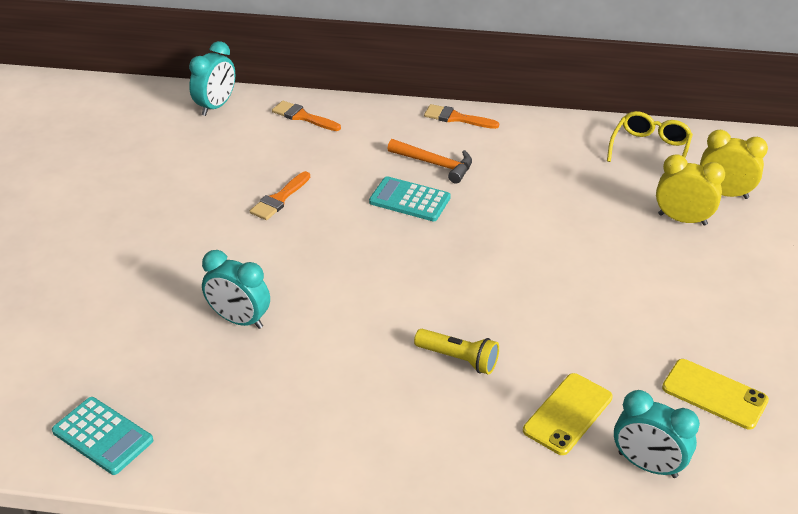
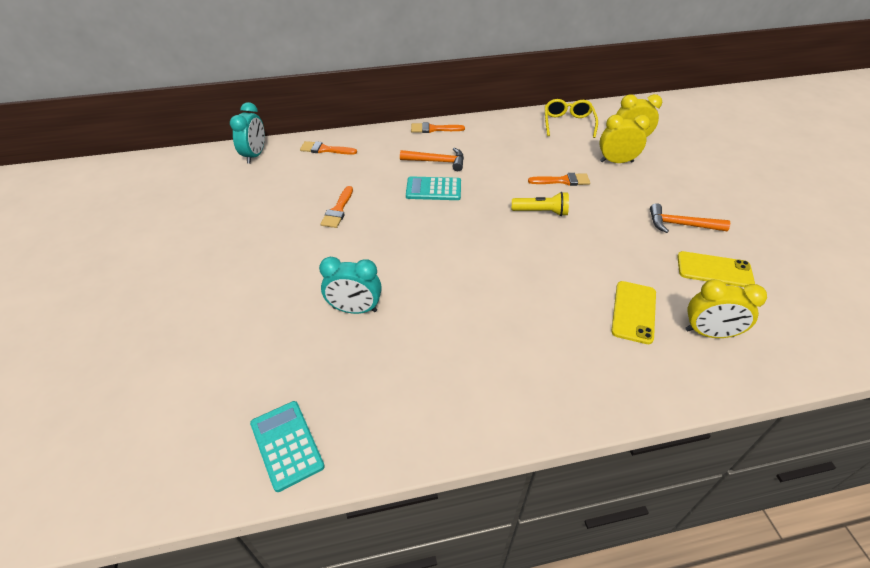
camera: 20 degrees left, 5 degrees up
(103, 436) = (287, 445): turquoise calculator -> turquoise calculator turned 135 degrees counterclockwise
(459, 359) = (535, 293): yellow flashlight -> yellow flashlight (541, 212)
(587, 228) = (563, 181): none -> orange brush
(647, 465) = (709, 333): turquoise clock -> yellow clock
(712, 326) = (680, 225): none -> orange hammer

